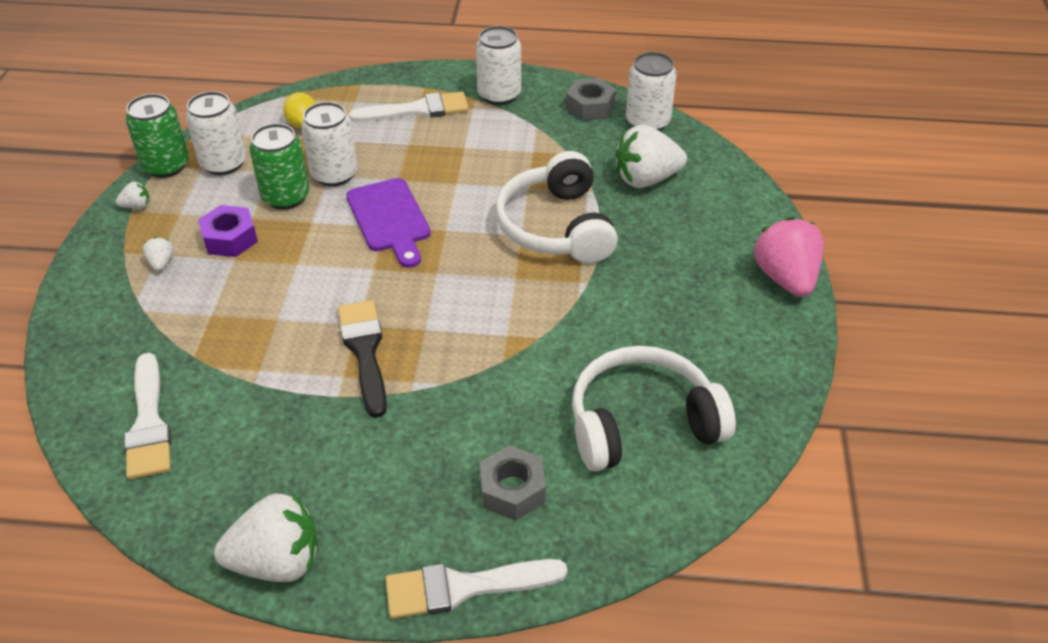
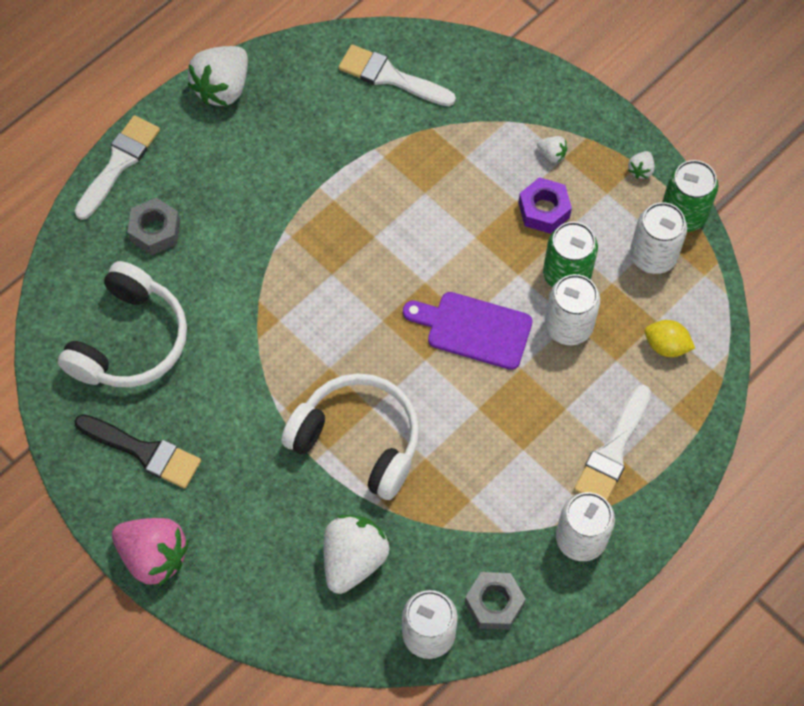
camera: 130 degrees right, 20 degrees up
(365, 351) = (344, 225): black brush -> black brush (144, 452)

